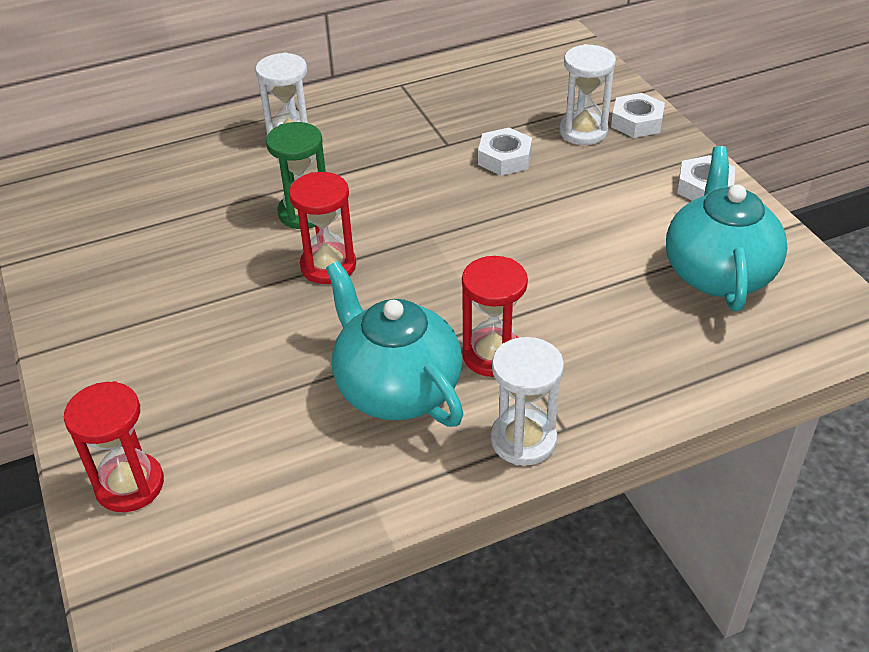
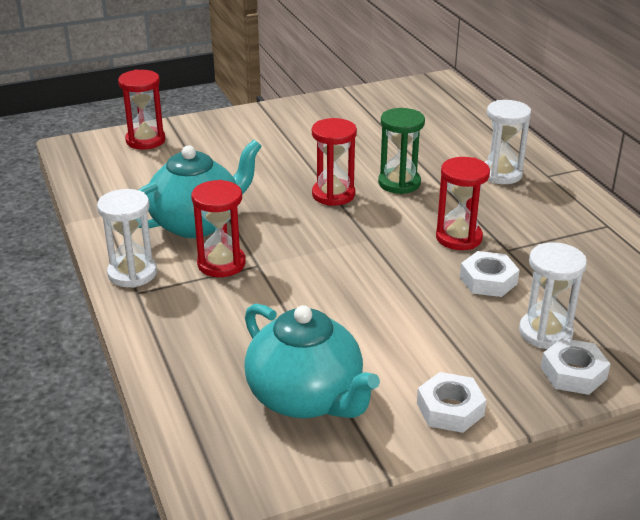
camera: 90 degrees right, 10 degrees down
(426, 173) = (458, 238): none -> red hourglass
(717, 272) = (306, 398): turquoise teapot -> turquoise teapot turned 45 degrees clockwise

